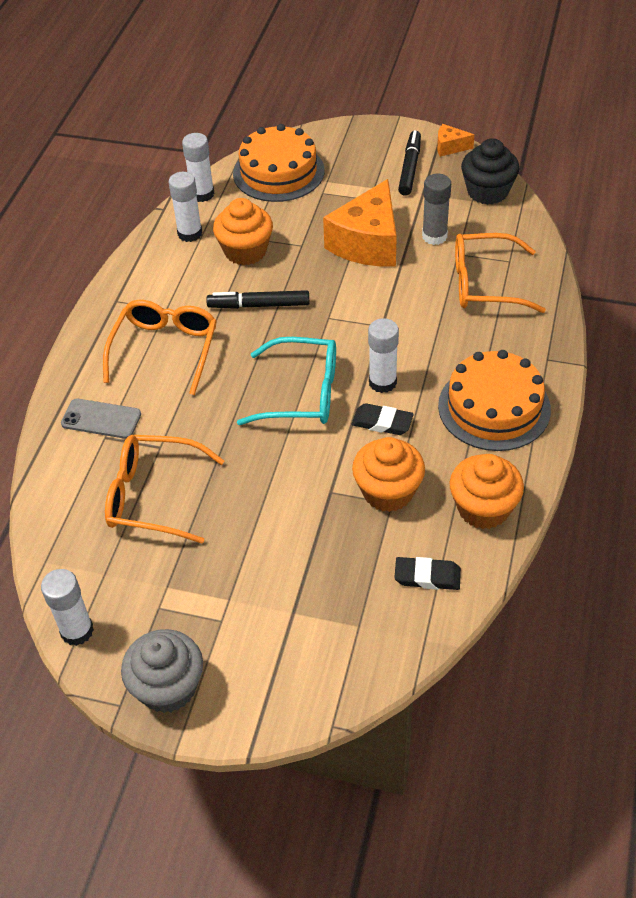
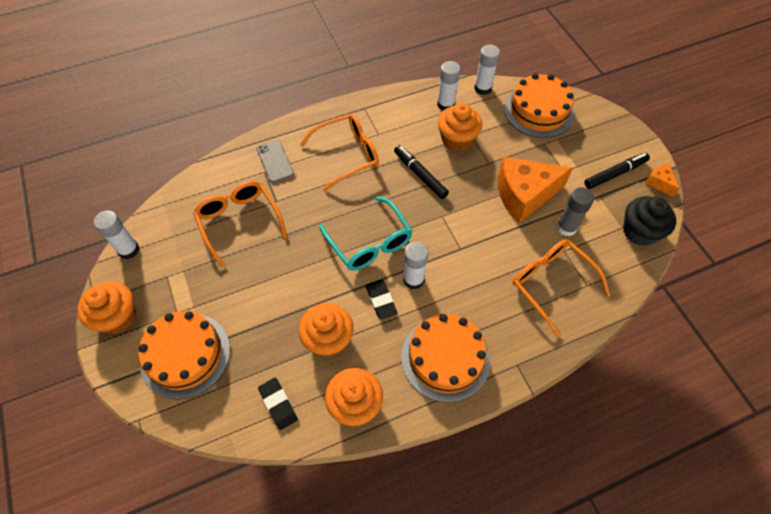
camera: 50 degrees right, 10 degrees up
(168, 687) = (117, 317): grey cupcake -> orange cupcake
(287, 637) = (185, 355): none -> orange cake

